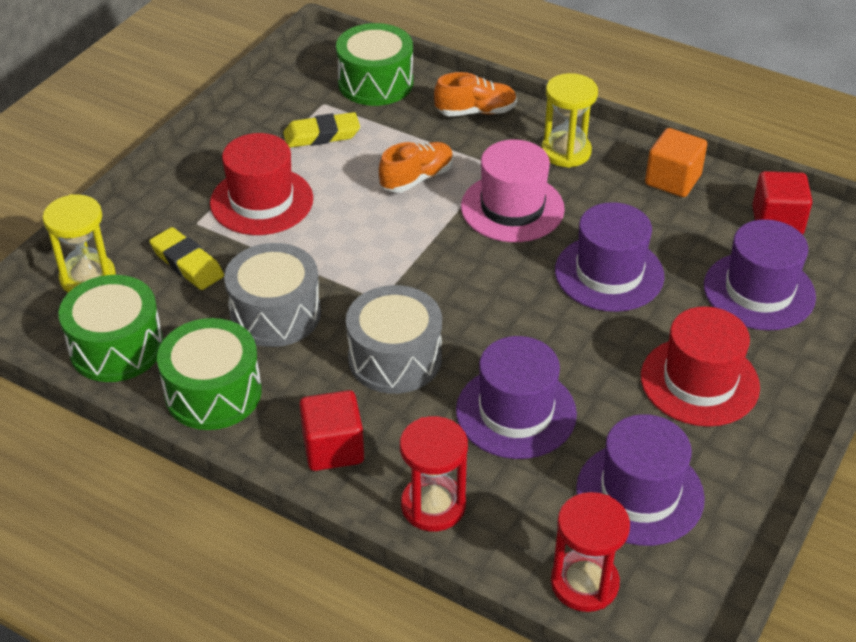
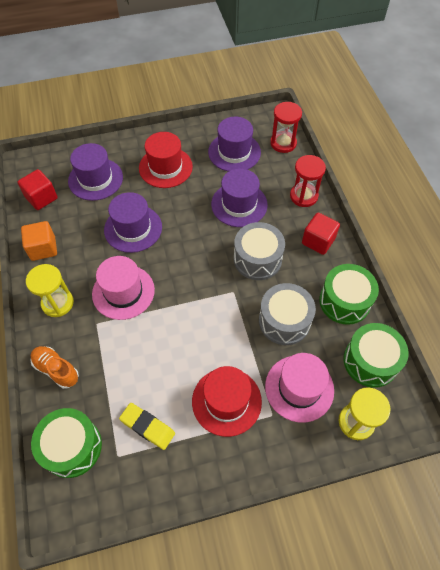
camera: 135 degrees left, 15 degrees up
(187, 263) = (299, 388): yellow eraser -> pink hat
(417, 178) = (139, 348): orange shoe -> none

